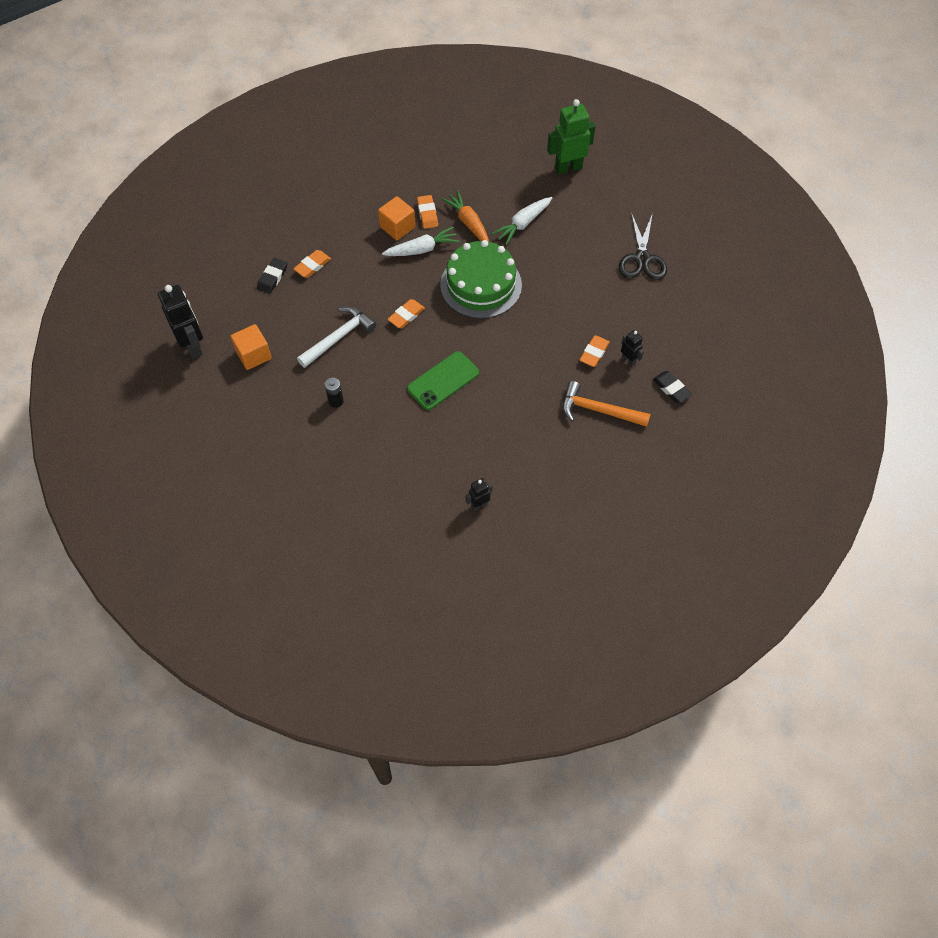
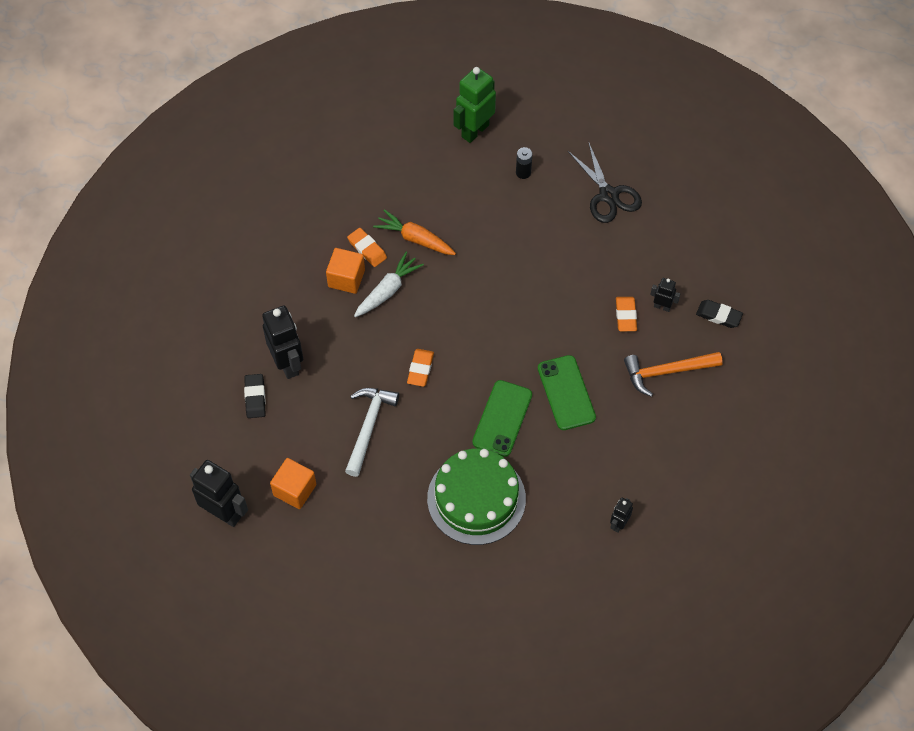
camera: 30 degrees left, 0 degrees up
(312, 266) = (288, 364): orange eraser -> black robot
(336, 401) = (412, 494): black battery -> black battery (523, 172)
(481, 285) = (472, 299): green cake -> green cake (476, 498)
(506, 386) = (566, 393): none -> green phone
(523, 224) = (470, 214): white carrot -> none

